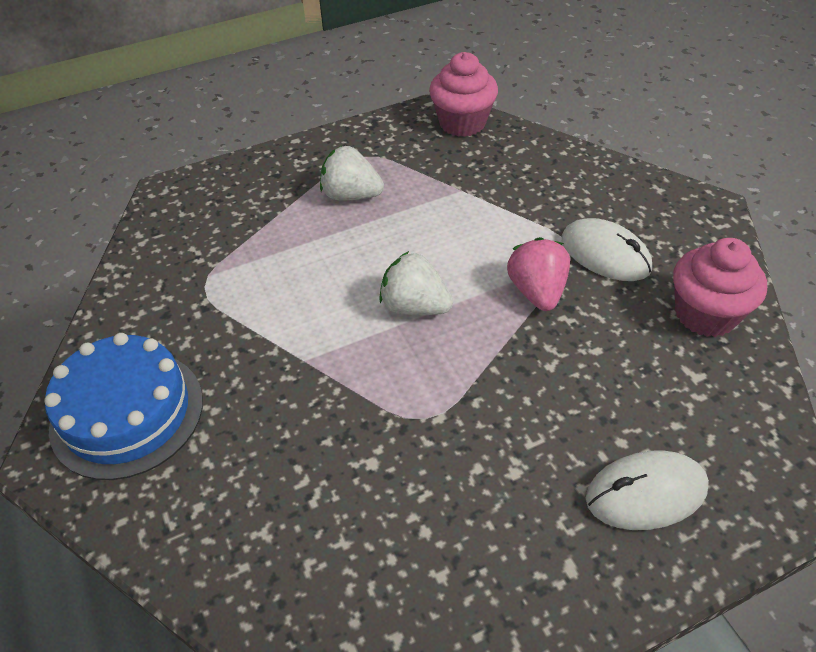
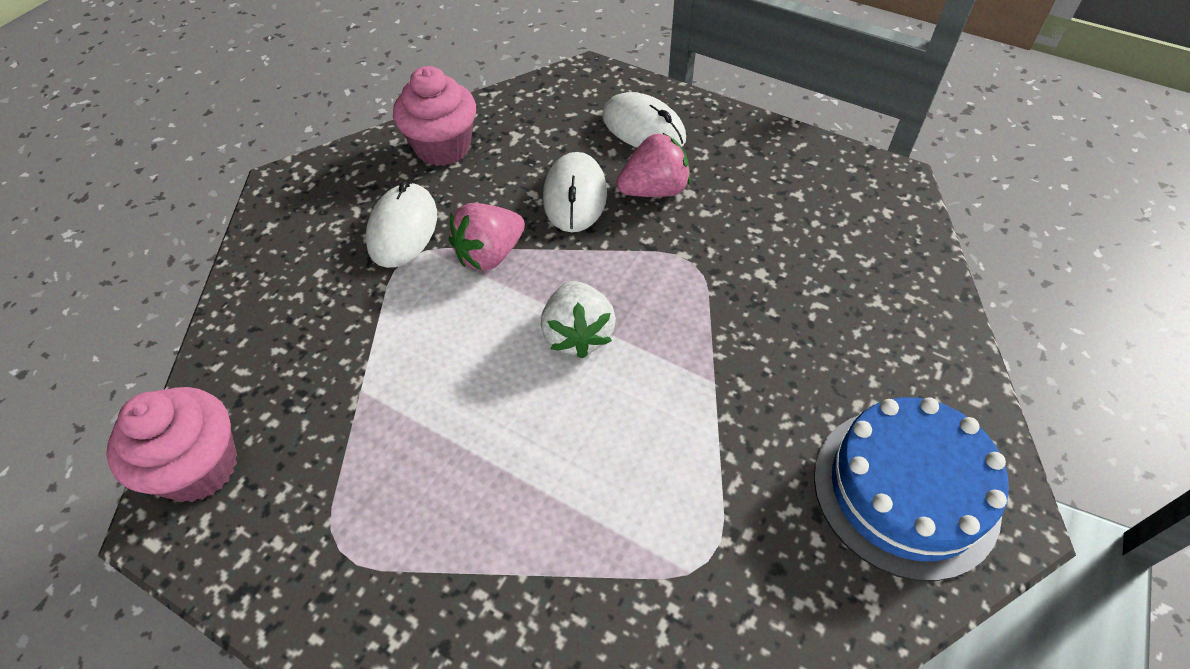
camera: 125 degrees left, 5 degrees up
(351, 195) = (436, 507): white strawberry -> none
(537, 444) = (654, 190): none -> pink strawberry
(571, 378) = (575, 196): none -> white mouse

